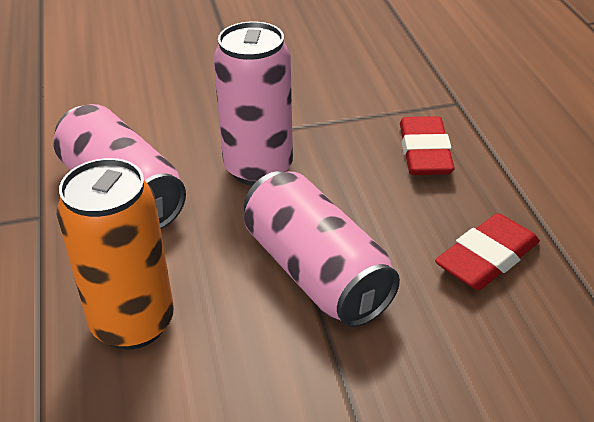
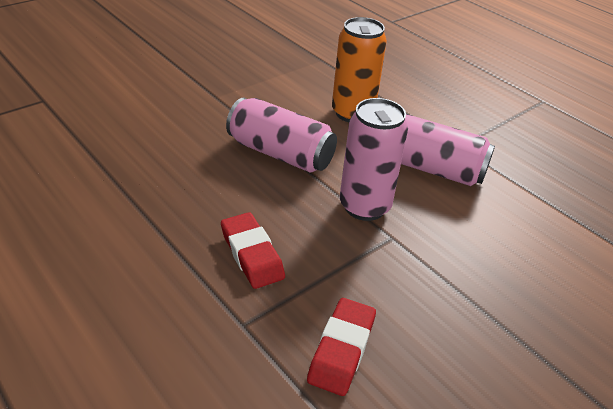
camera: 150 degrees right, 0 degrees up
(486, 258) = (182, 185): red eraser -> red eraser (341, 350)

